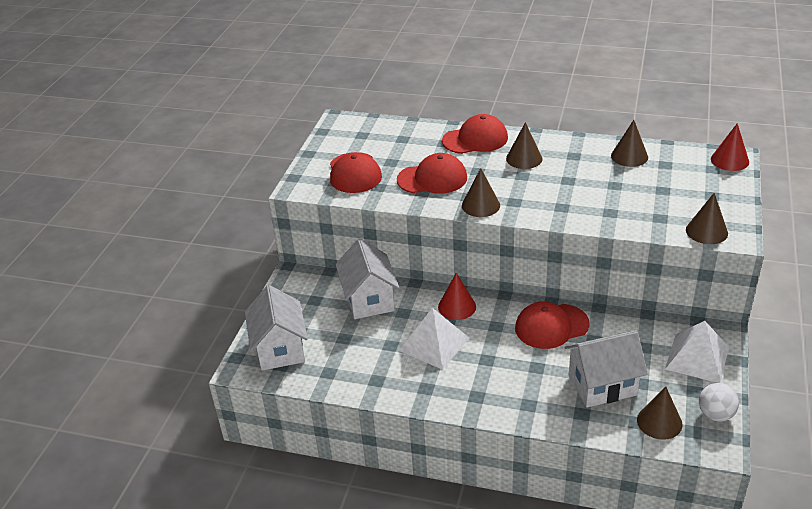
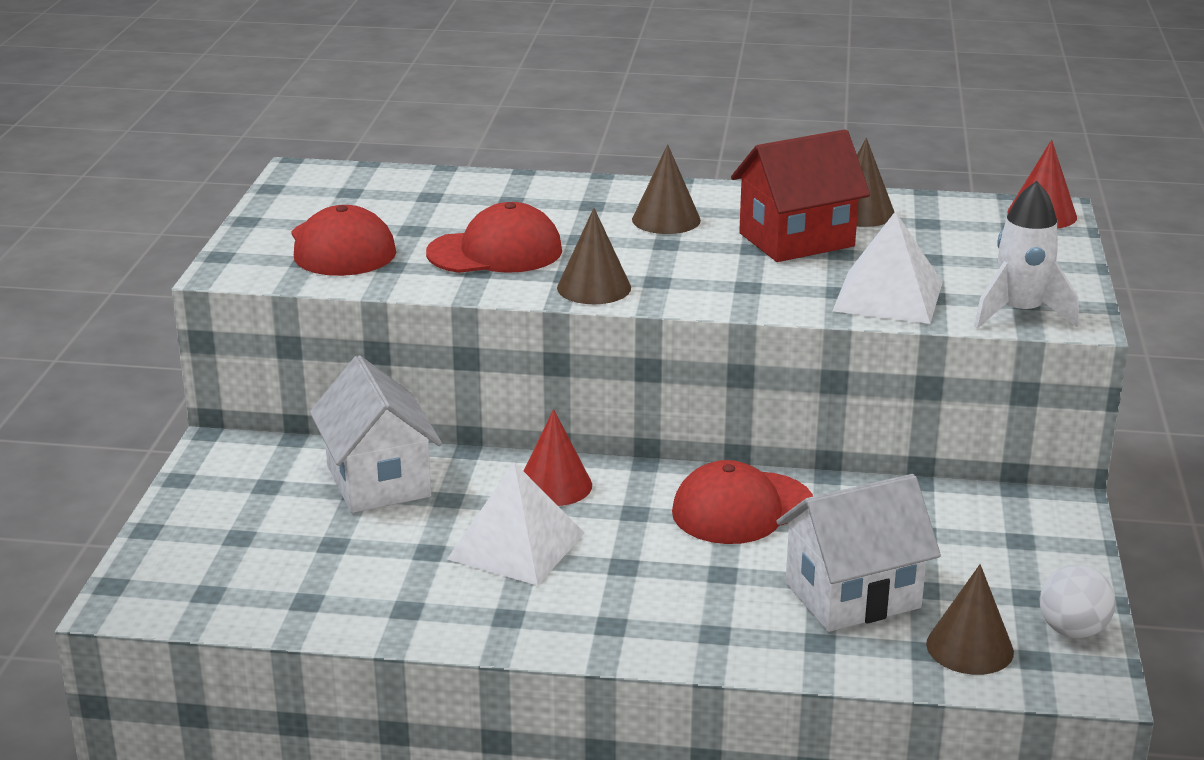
camera: 10 degrees left, 10 degrees down
(280, 349) = (202, 567): white house -> none
(475, 139) = (570, 194): red cap -> none
(592, 175) = (796, 240): none -> red house
(697, 358) = (1023, 545): white pyramid -> white pyramid (888, 296)
(706, 231) = (1020, 313): brown cone -> white rocket

